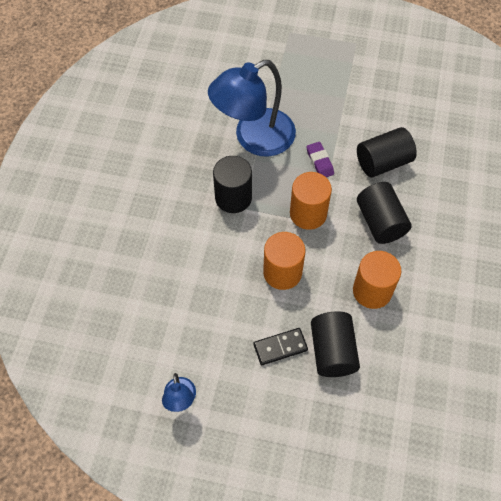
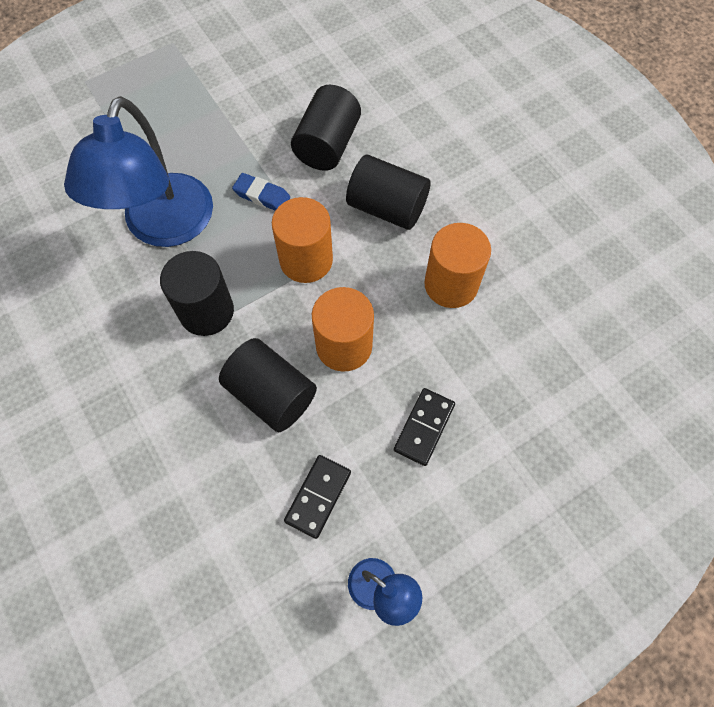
camera: 45 degrees left, 5 degrees up
(196, 331) = (318, 497): none -> black domino
(319, 162) = (262, 195): purple eraser -> blue eraser
(332, 351) = (478, 381): black cylinder -> black cylinder (271, 394)

